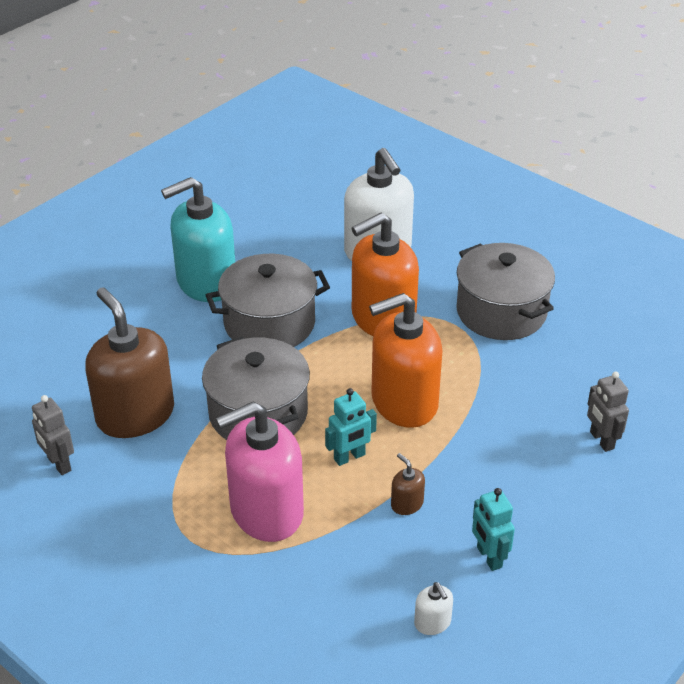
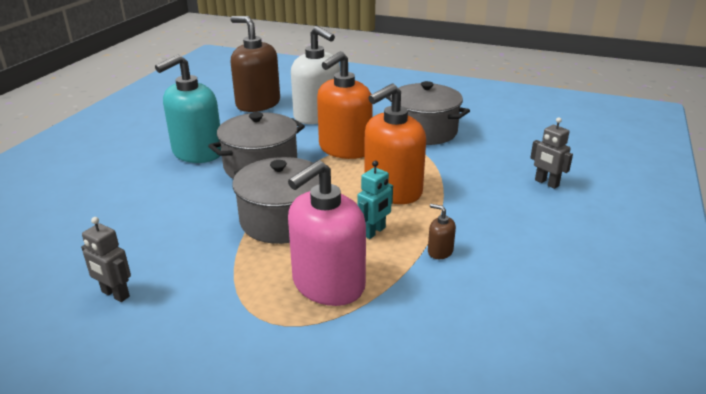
camera: 20 degrees left, 10 degrees down
(135, 415) = (175, 243): brown soap dispenser -> brown soap dispenser (258, 104)
(432, 622) = (522, 329): white soap dispenser -> none
(489, 557) = (529, 271): turquoise robot -> none

